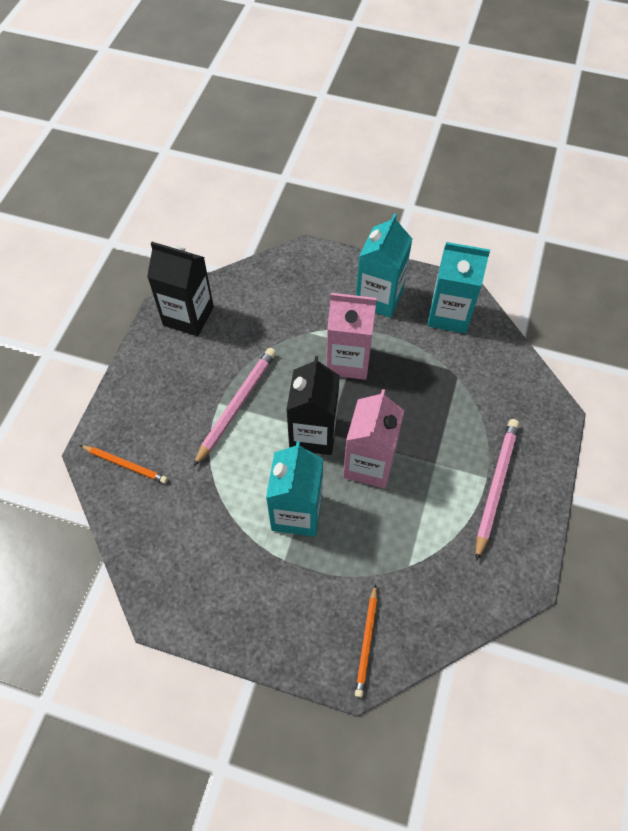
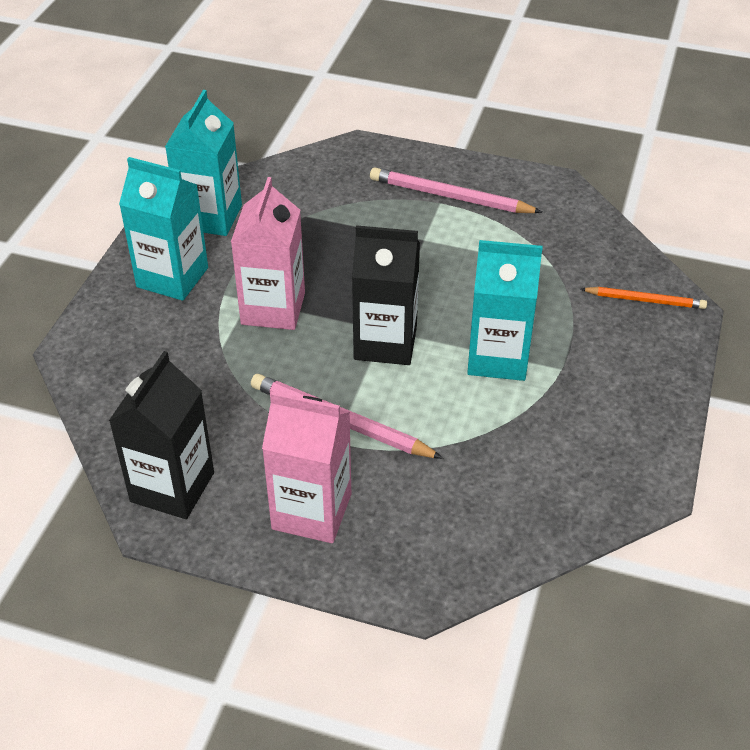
camera: 90 degrees left, 15 degrees down
(125, 465) = (440, 545): orange pencil -> none
(369, 464) = (427, 293): pink carton -> pink carton (311, 511)

